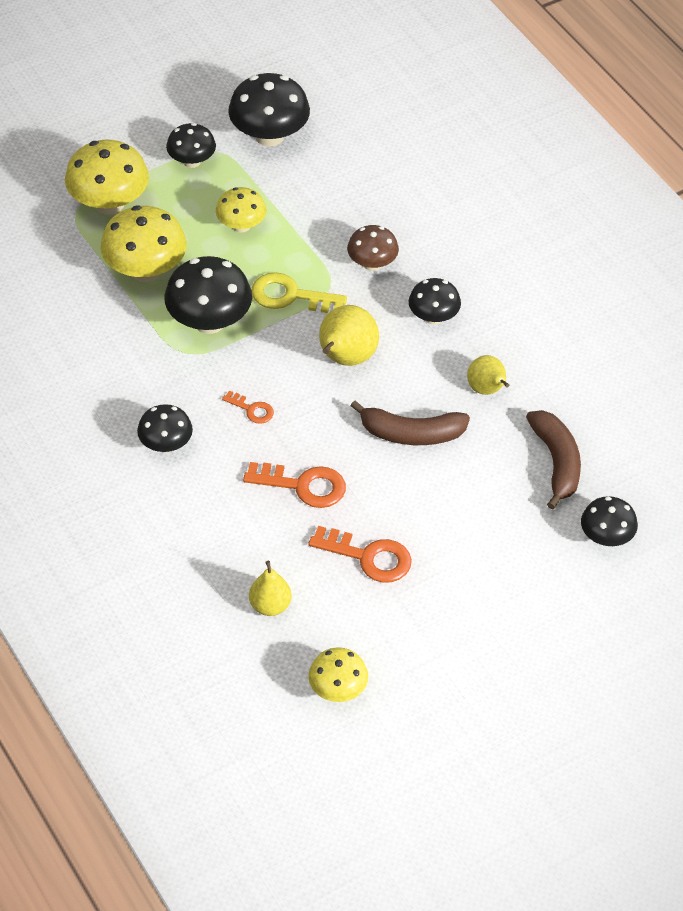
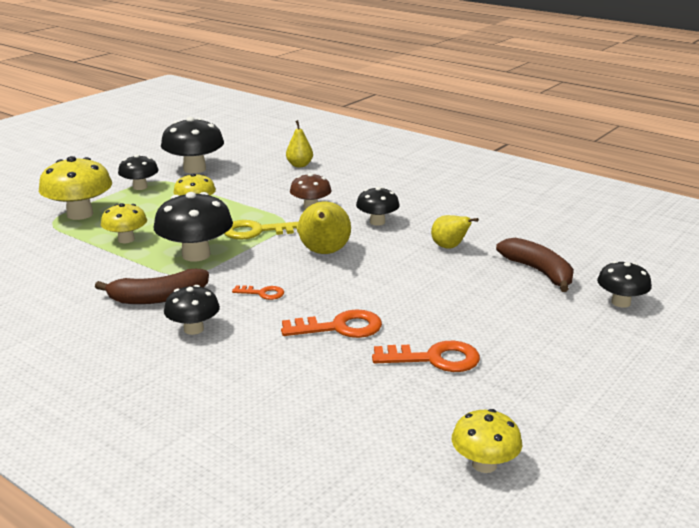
camera: 20 degrees left, 25 degrees down
(145, 270) = (126, 239): yellow mushroom -> yellow mushroom, size x0.60
(270, 606) = (365, 415): yellow pear -> yellow pear (299, 165)
(411, 434) = (410, 280): brown banana -> brown banana (158, 298)

